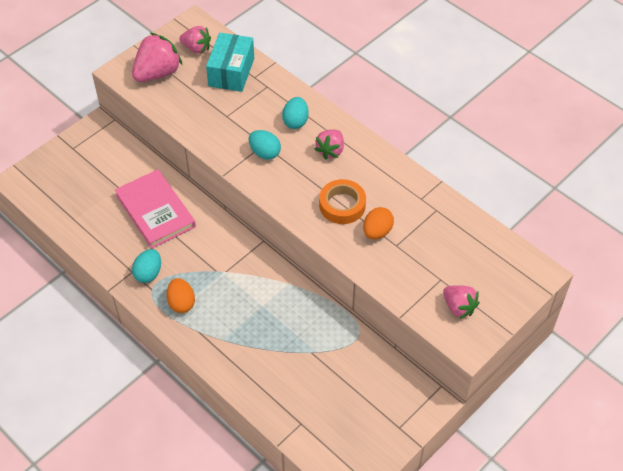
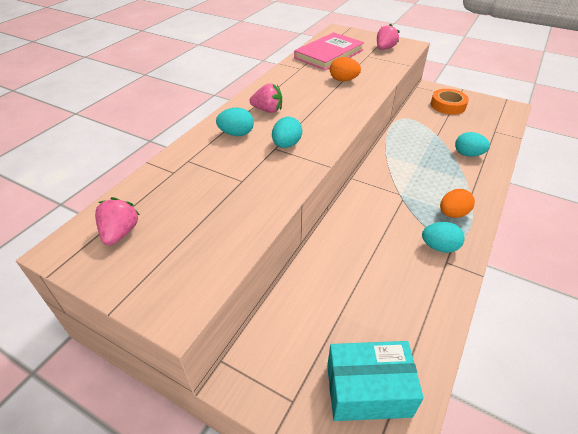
camera: 105 degrees left, 10 degrees down
(155, 211) = (358, 264): pink book -> pink book (329, 54)
(157, 73) = (175, 262): pink strawberry -> none
(231, 72) = (166, 191): turquoise box -> turquoise box (368, 390)
(264, 365) = (468, 154): none -> turquoise egg
(342, 205) = (327, 97): orange tape -> orange tape (448, 105)

